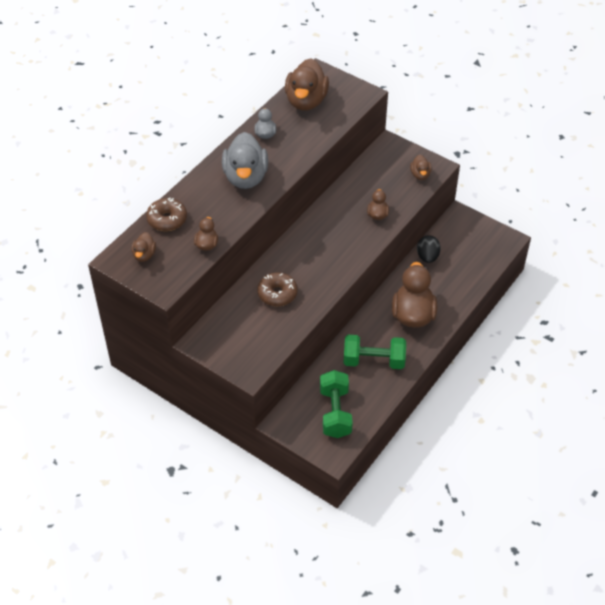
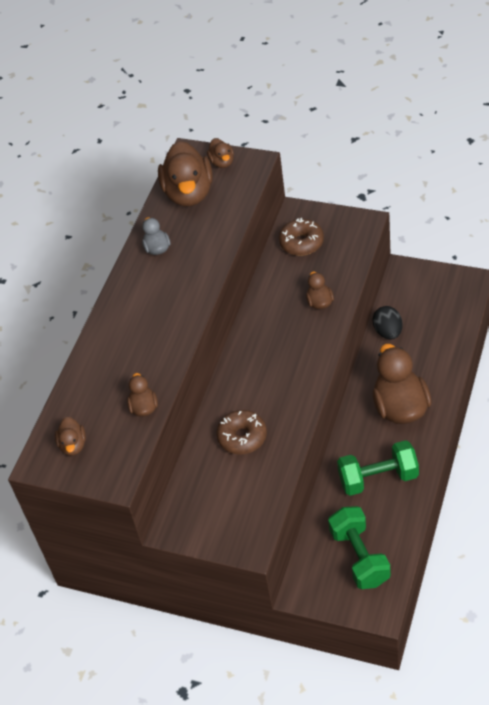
camera: 10 degrees left, 0 degrees up
(167, 219) = (82, 391): brown donut -> brown donut (301, 243)
(245, 177) = (156, 309): grey duck -> none
(420, 175) = (349, 238): brown duck -> brown duck (222, 162)

